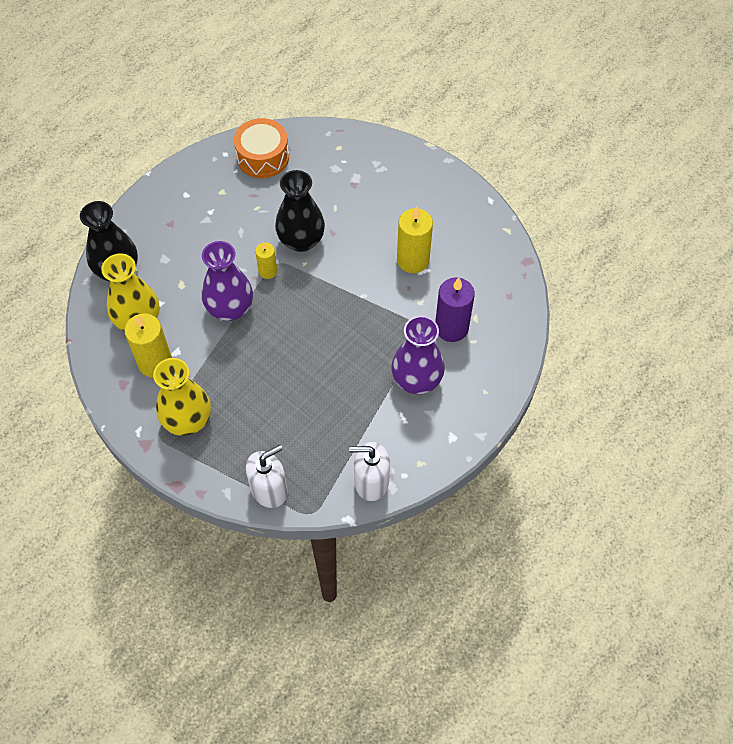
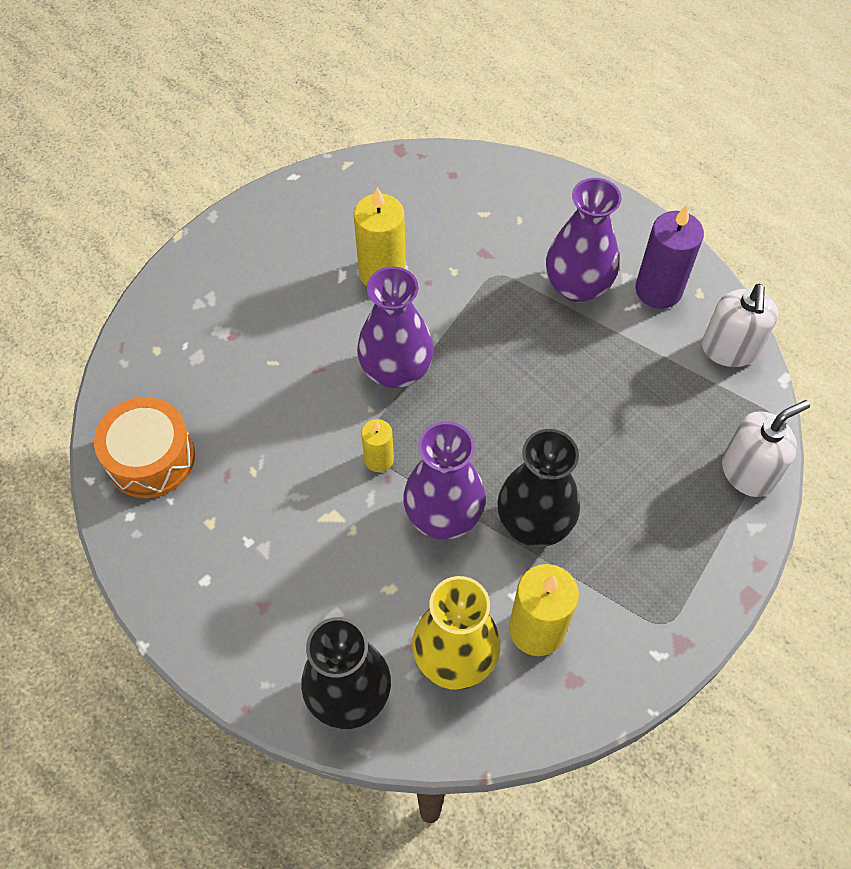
camera: 85 degrees left, 0 degrees up
(187, 420) = (640, 580): yellow vase -> none
(269, 489) = (748, 472): white soap dispenser -> white soap dispenser turned 90 degrees clockwise
(301, 240) = (327, 411): black vase -> black vase (534, 522)
(334, 275) = (396, 370): none -> purple vase
(451, 328) = (497, 240): purple candle -> purple candle (658, 290)

